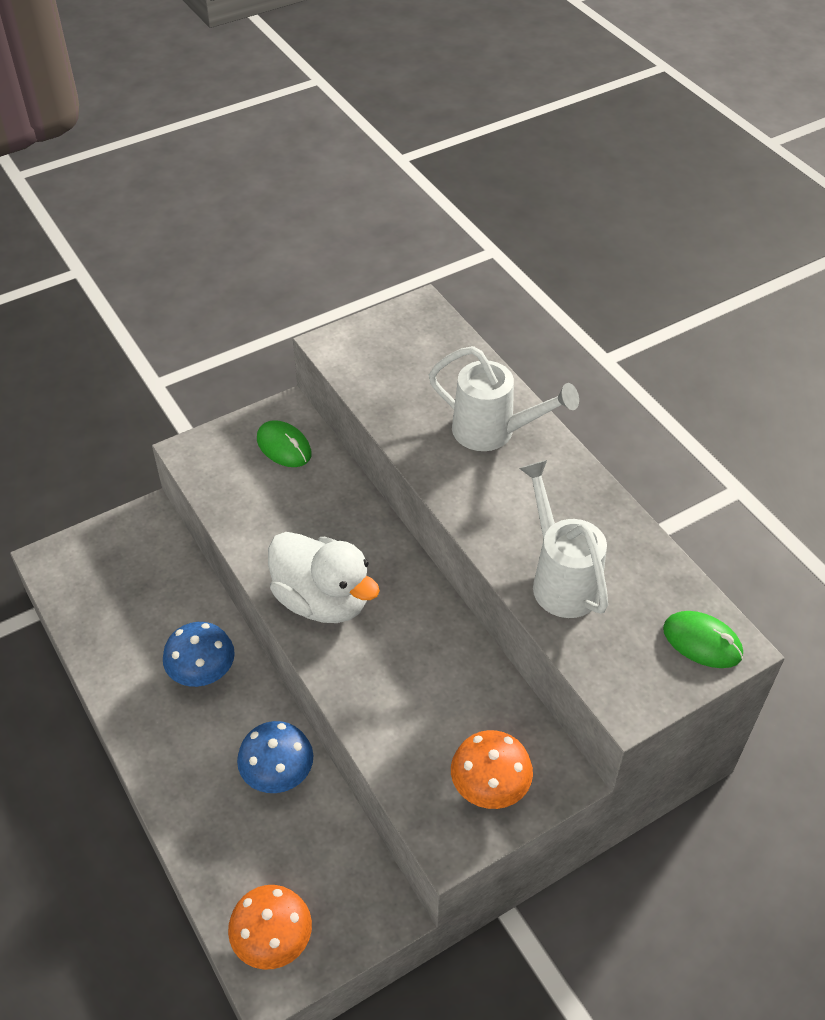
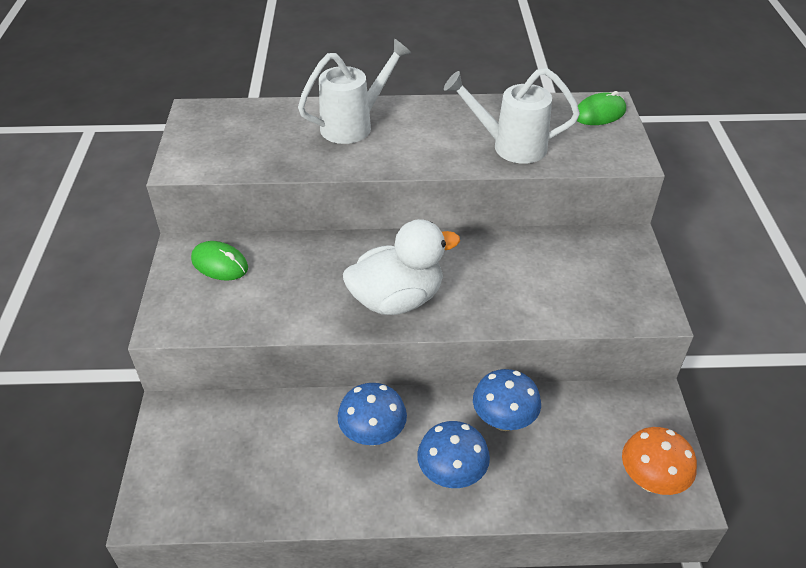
camera: 60 degrees left, 5 degrees down
(191, 758) = (451, 474): none -> blue mushroom
(284, 447) = (220, 264): green mouse -> green mouse turned 45 degrees clockwise
(489, 789) = (621, 276): orange mushroom -> none

